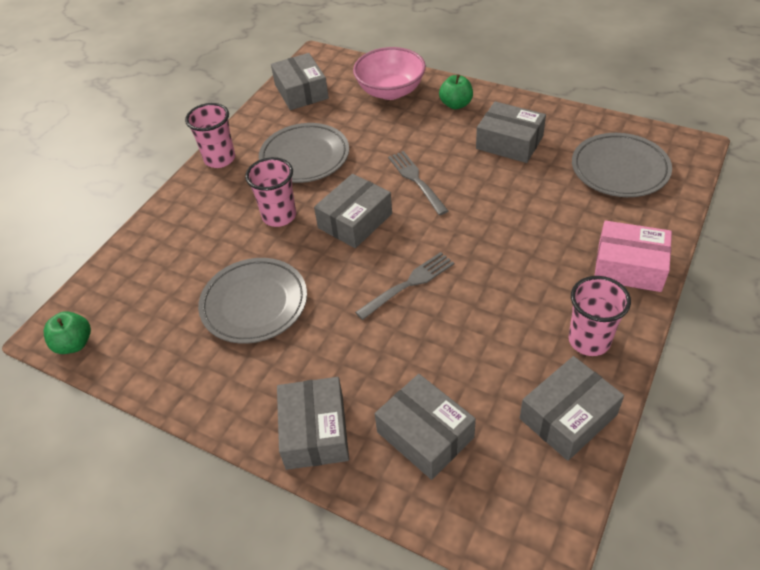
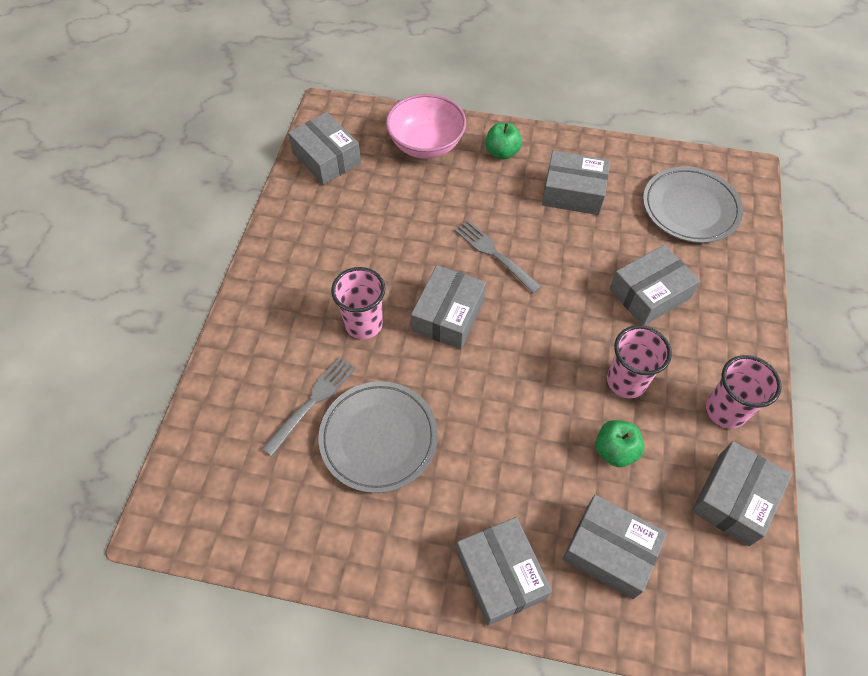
camera: 20 degrees left, 10 degrees up
(74, 344) = (193, 532): green apple -> green apple (615, 450)
(220, 159) = (267, 261): pink cup -> pink cup (626, 381)
(305, 157) = (363, 243): grey plate -> none
(408, 284) = (531, 381): grey fork -> grey fork (312, 402)
(550, 232) = (649, 294): none -> grey box
(629, 266) = (734, 320): pink box -> none

